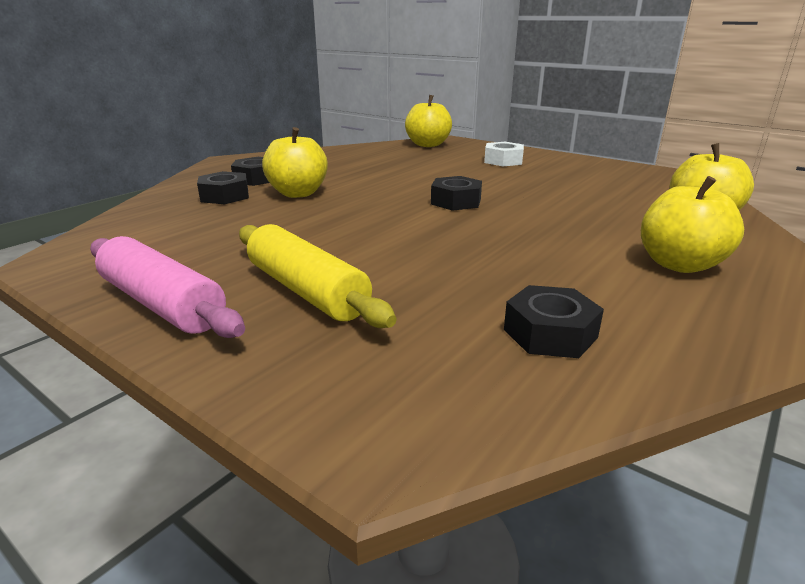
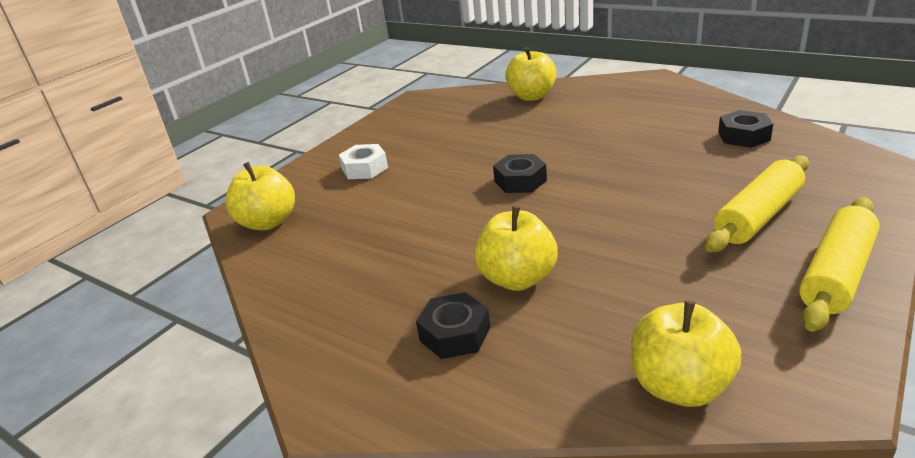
camera: 90 degrees left, 5 degrees up
(162, 304) = (836, 274): pink rolling pin -> yellow rolling pin
(225, 196) = (545, 338): black nut -> none
(679, 264) = (622, 106): yellow apple -> yellow apple (679, 386)

